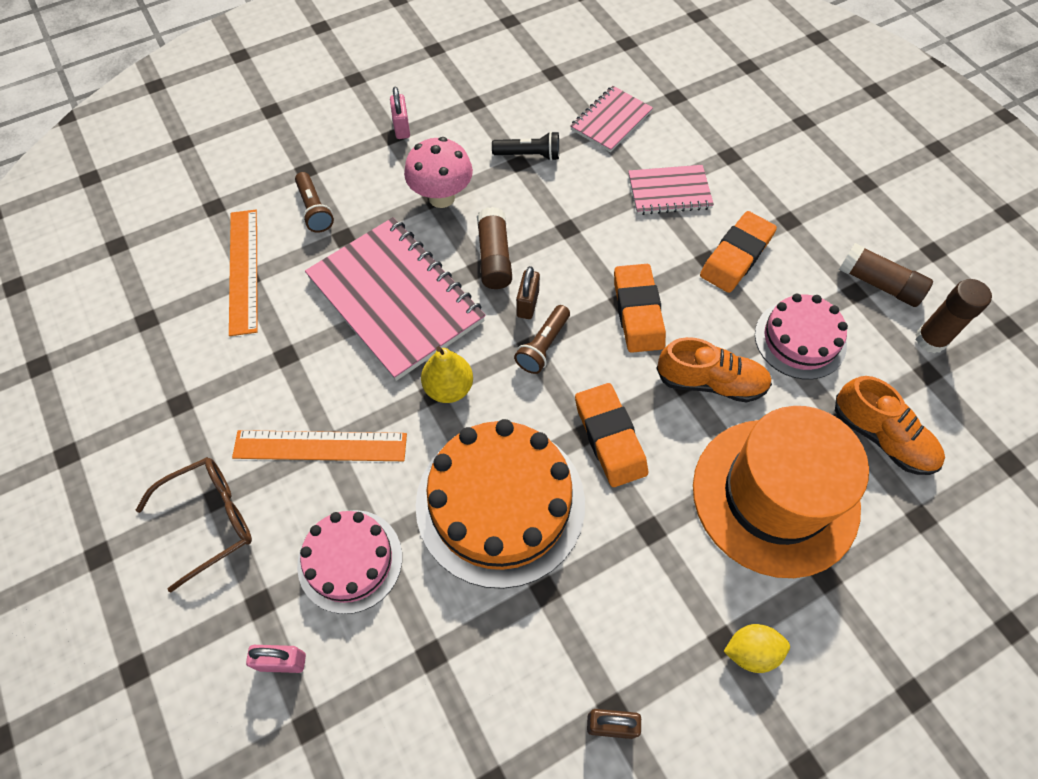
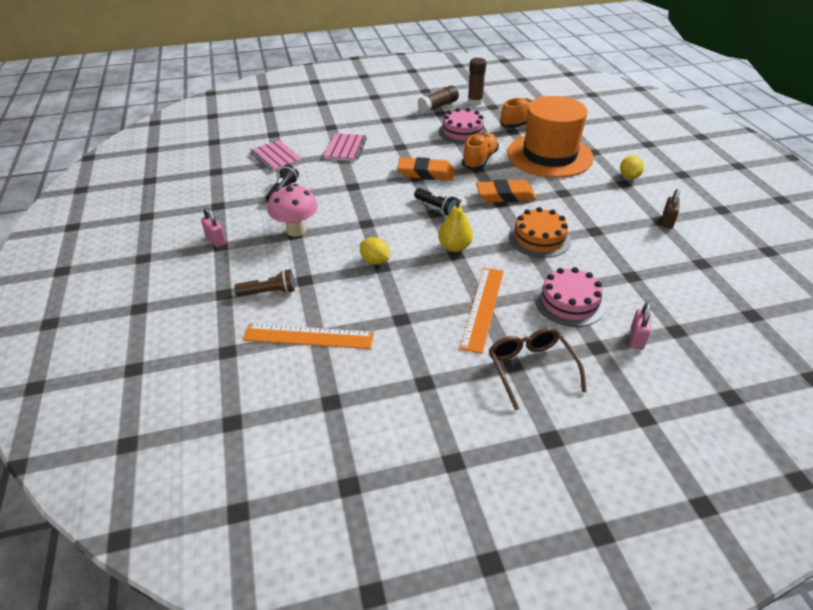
camera: 75 degrees left, 20 degrees down
(395, 300) = (375, 261): pink notebook -> yellow lemon
(401, 127) = (216, 240): pink padlock -> pink padlock turned 45 degrees clockwise
(494, 257) = (360, 216): brown glue stick -> none
(500, 503) = (539, 238): orange cake -> orange cake, size x0.59
(527, 304) = (403, 209): brown padlock -> none
(543, 346) = (436, 208): brown flashlight -> black flashlight
(736, 256) = (402, 138): orange eraser -> none

